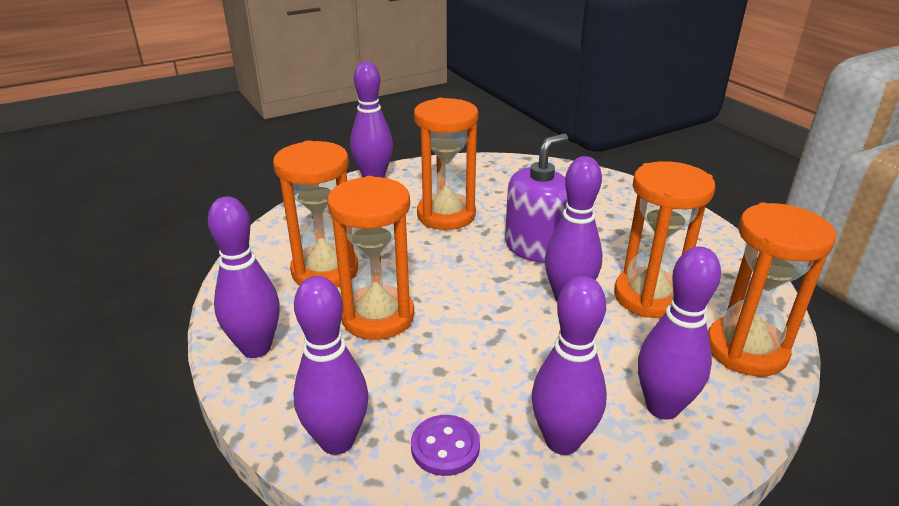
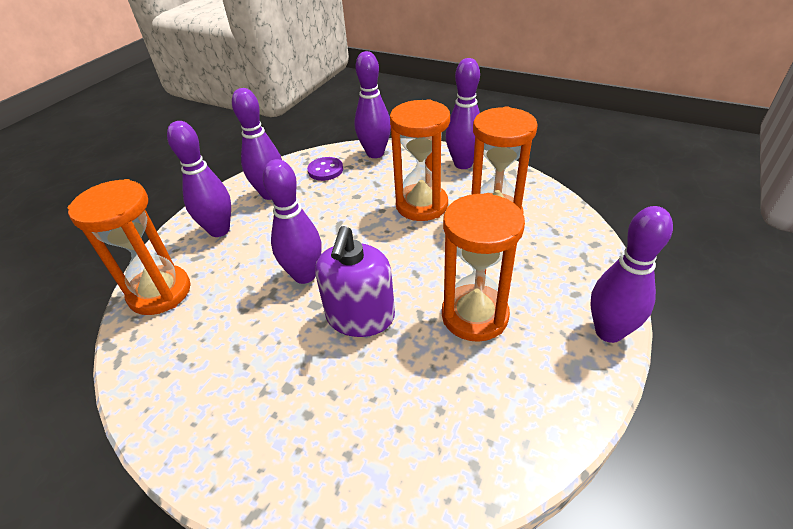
camera: 150 degrees right, 10 degrees up
(649, 297) = (239, 308): orange hourglass -> none

